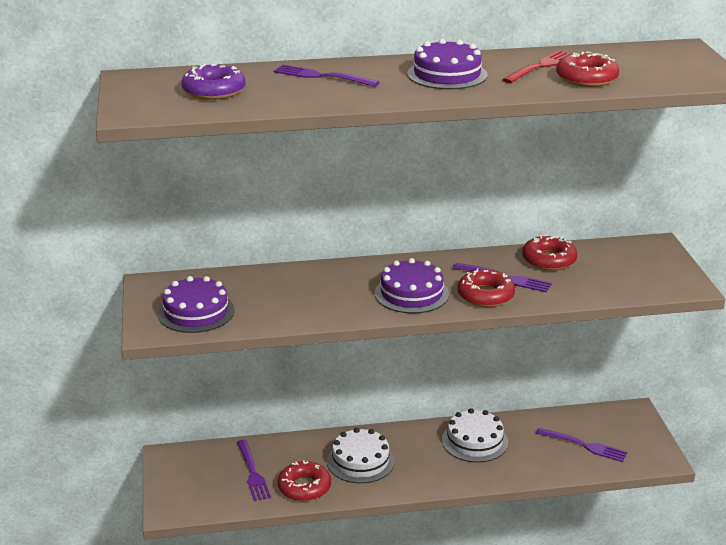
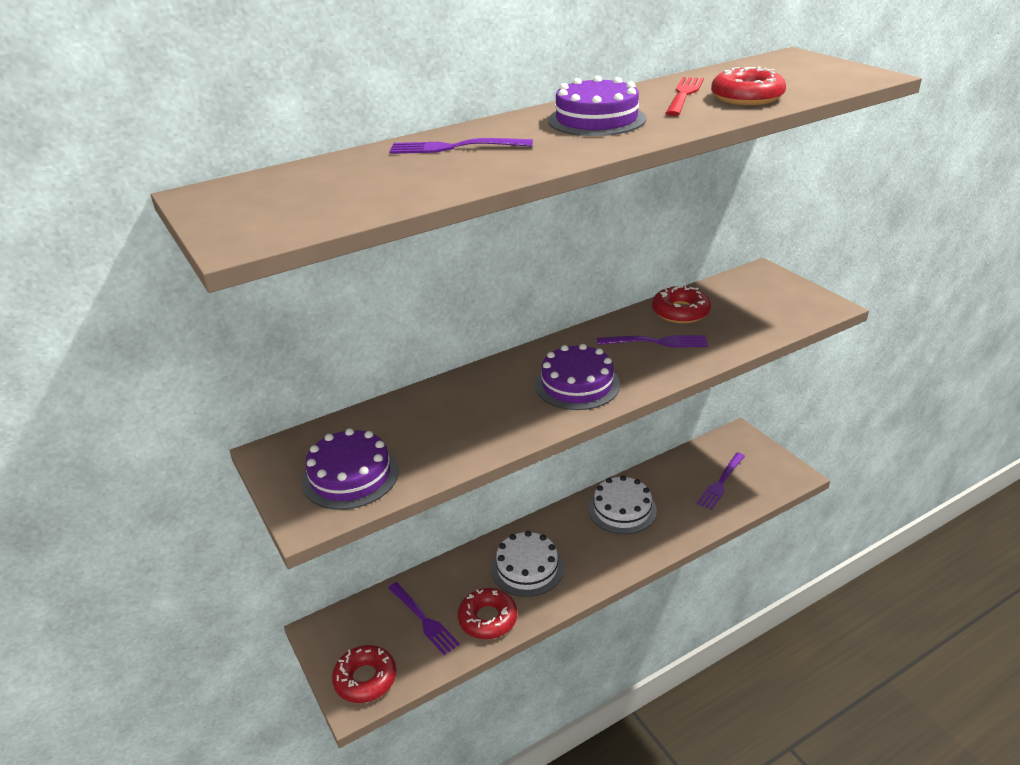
camera: 20 degrees left, 5 degrees up
(214, 91) = (333, 189): purple donut -> none
(485, 295) = (653, 366): red donut -> red donut (365, 679)
(584, 445) = (721, 482): purple fork -> purple fork turned 120 degrees clockwise

